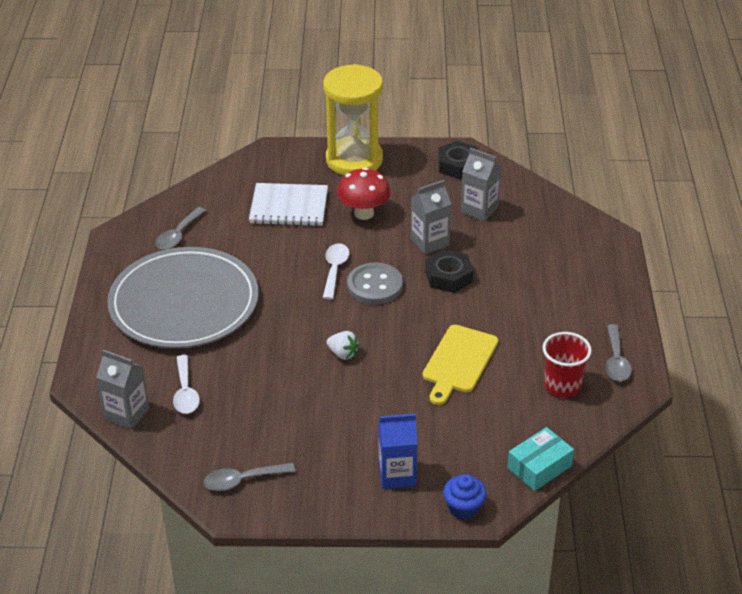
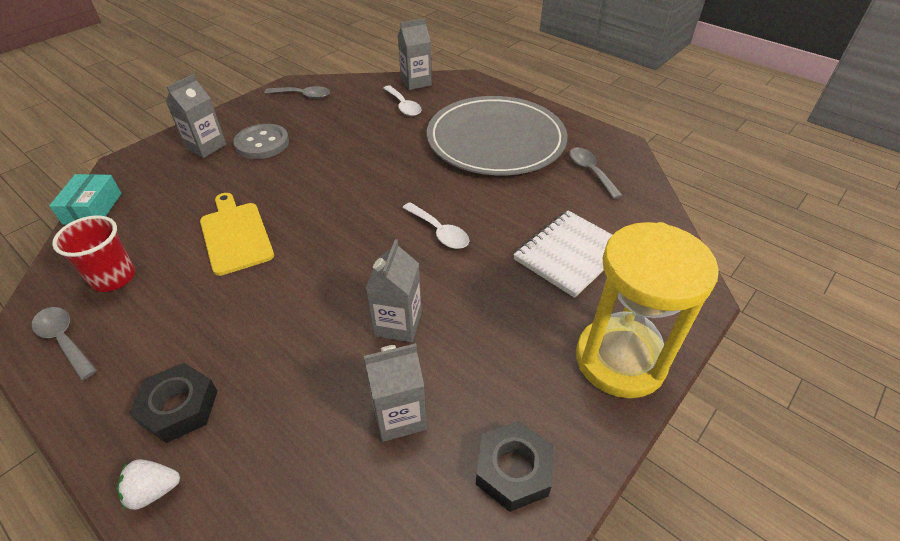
camera: 130 degrees right, 5 degrees up
(185, 392) = (403, 106): white spoon -> white spoon turned 150 degrees counterclockwise
(242, 480) = (303, 96): grey spoon -> grey spoon turned 75 degrees clockwise
(343, 354) = (338, 182): white strawberry -> white strawberry (153, 491)
(364, 213) = (503, 302): red mushroom -> none
(375, 286) = (387, 243): grey button -> grey button (262, 143)
(397, 475) = (206, 147): blue carton -> grey carton
(449, 276) = (332, 301): black nut -> black nut (179, 407)
(464, 507) = (138, 157): blue cupcake -> none

